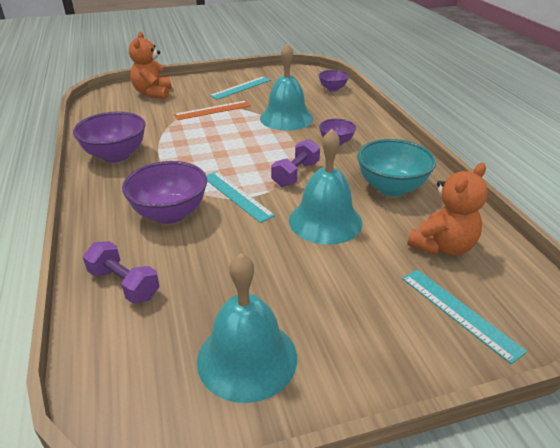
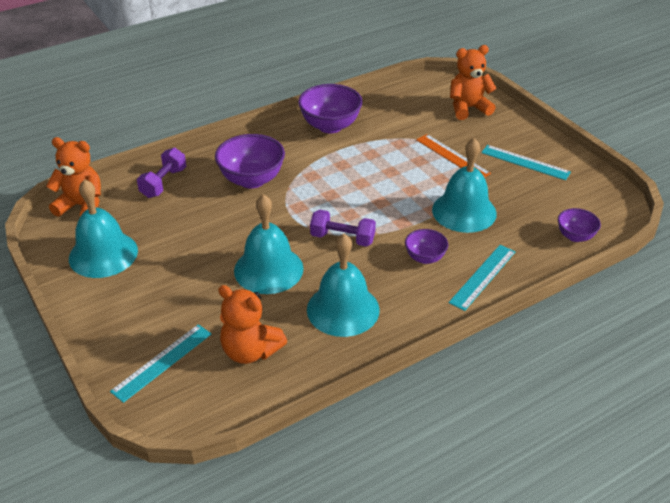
camera: 75 degrees right, 5 degrees up
(118, 380) = (82, 206): none -> orange teddy bear
(237, 195) = (291, 209): turquoise ruler -> turquoise ruler (483, 277)
(391, 188) = (343, 309): turquoise bowl -> turquoise bell

